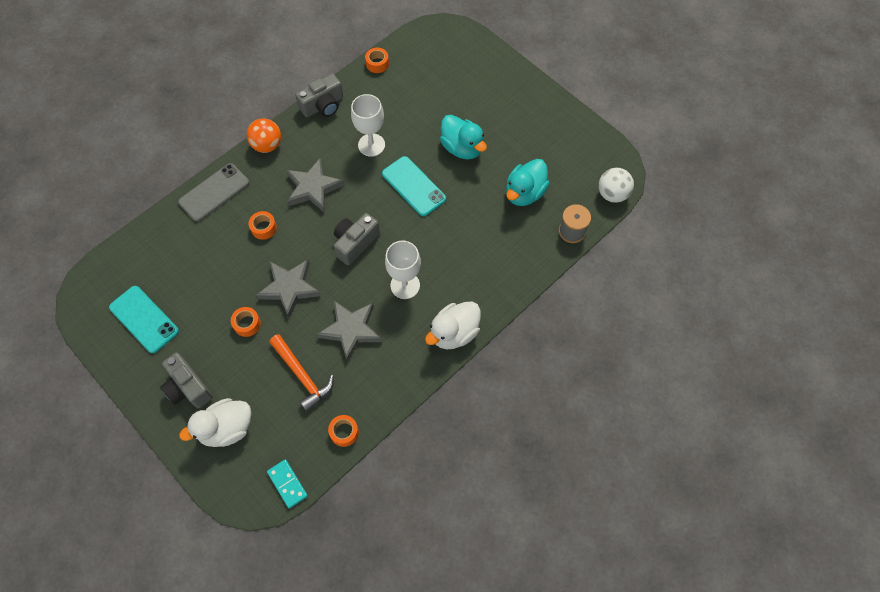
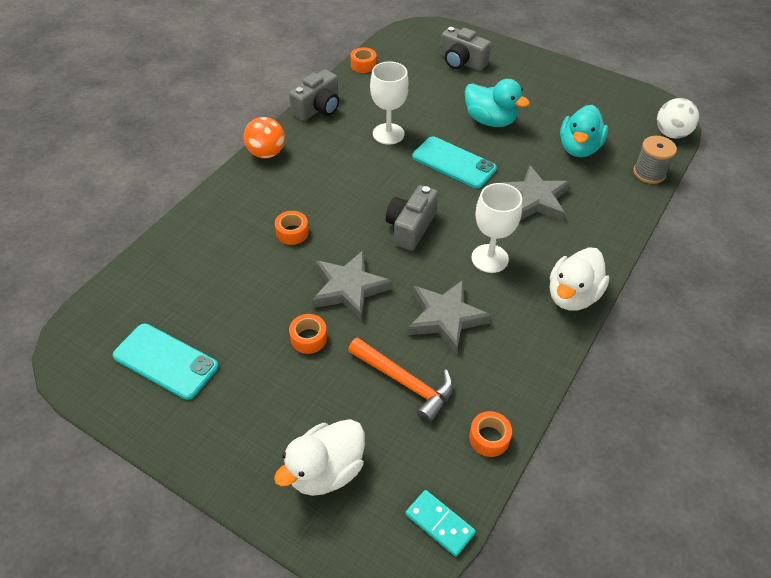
camera: 15 degrees left, 15 degrees down
(188, 387) = (253, 430): grey camera -> grey camera (461, 62)
(214, 192) = (217, 208): grey phone -> none
(313, 188) = (337, 184): grey star -> grey star (534, 199)

